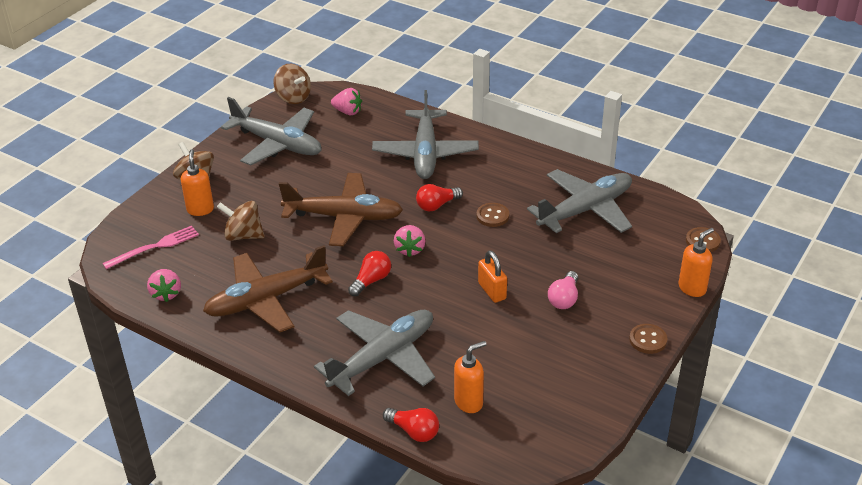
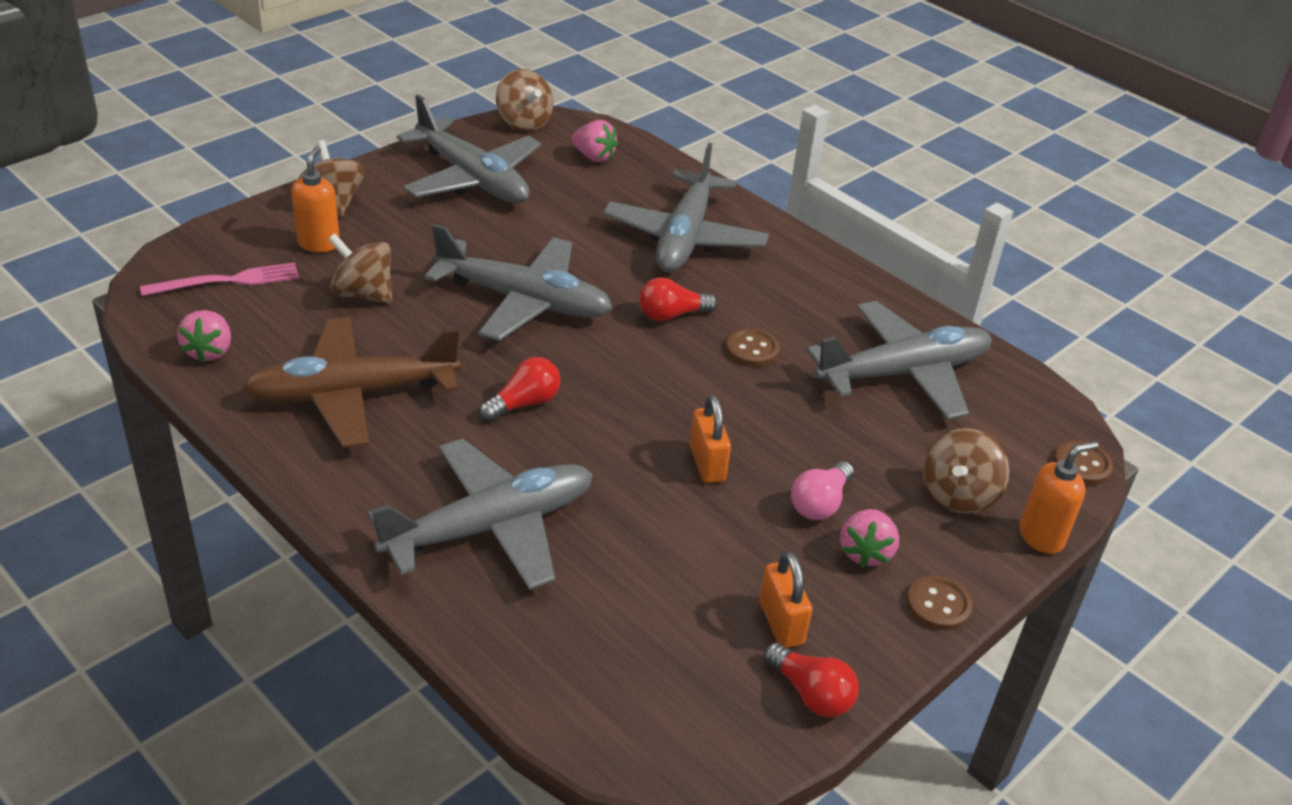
camera: 10 degrees right, 0 degrees up
(344, 217) = (523, 301): brown plane -> grey plane
(410, 249) = (603, 370): pink strawberry -> pink strawberry (865, 552)
(414, 431) = (489, 661): red light bulb -> red light bulb (811, 693)
(469, 402) = (599, 635): orange soap dispenser -> none
(566, 371) = (781, 623): none -> orange padlock
(639, 275) = (958, 495): none -> brown spinning top

